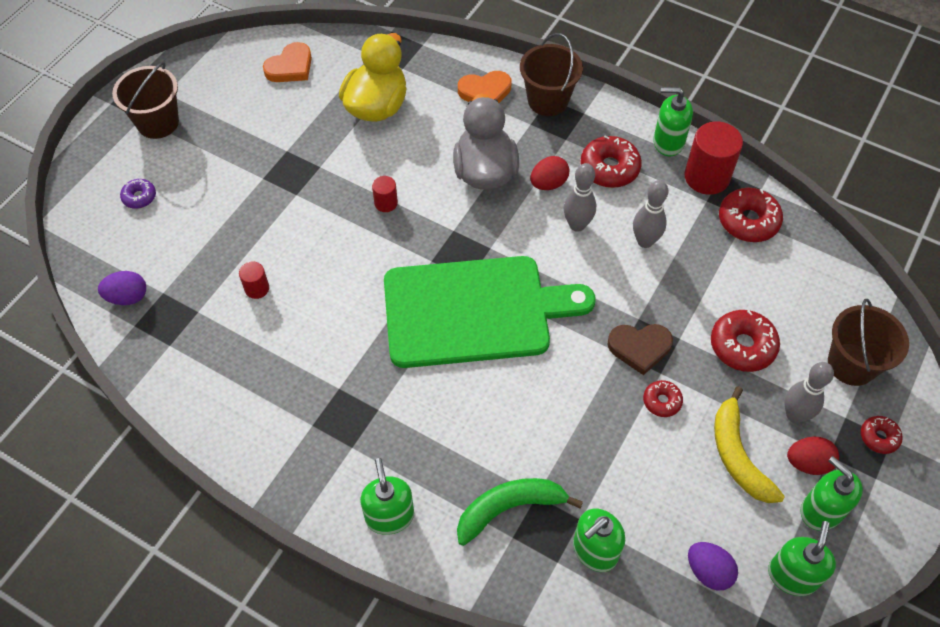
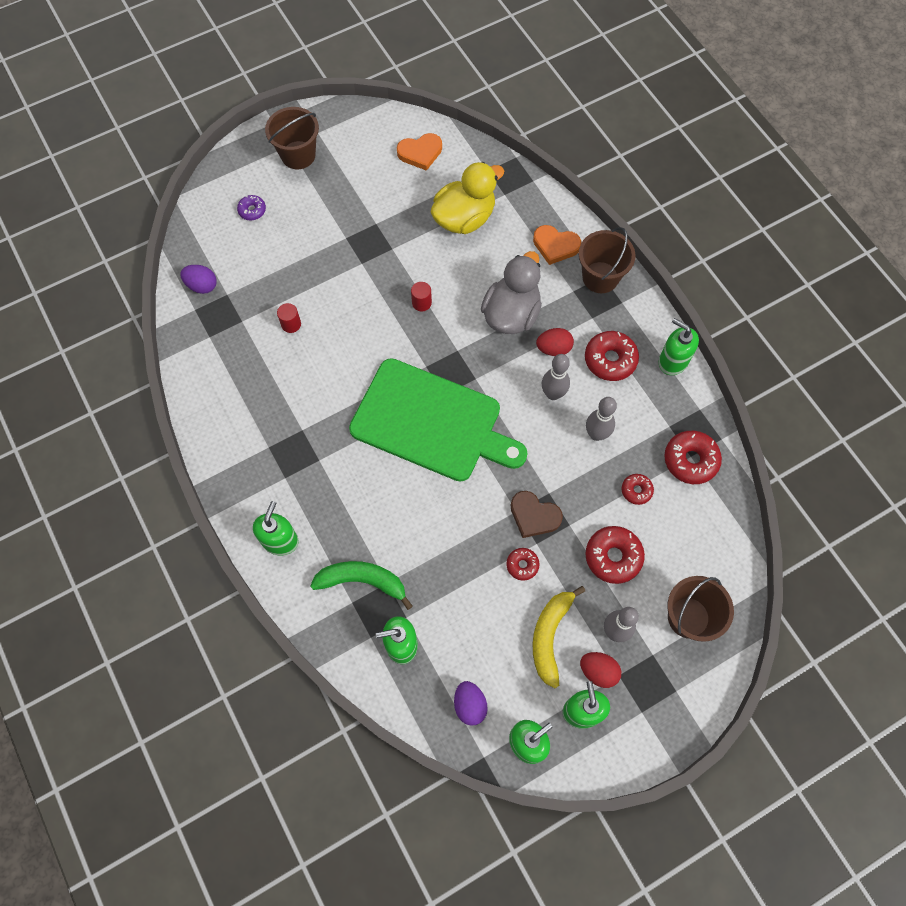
camera: 30 degrees right, 10 degrees up
(706, 177) = (683, 406): red cylinder -> none
(879, 437) = (667, 684): red donut -> red donut (636, 490)

